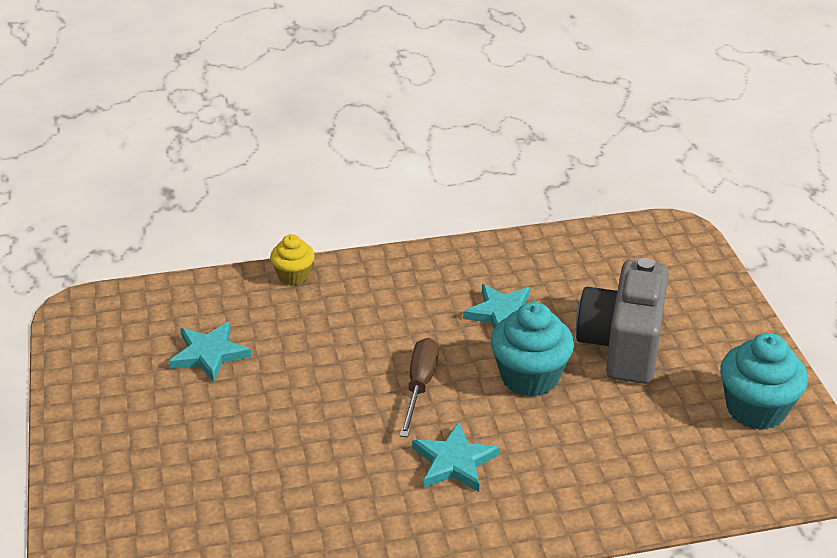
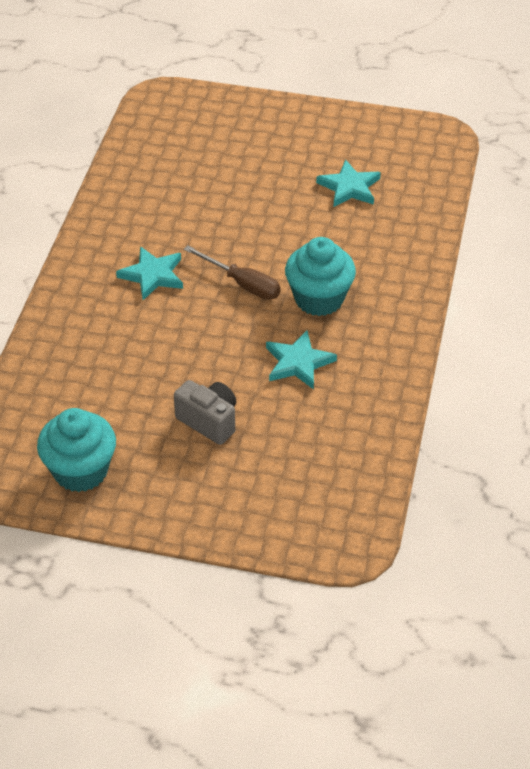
camera: 115 degrees right, 10 degrees up
(293, 276) = (423, 255): yellow cupcake -> none
(529, 377) = (211, 348): turquoise cupcake -> turquoise cupcake (319, 299)
(622, 346) = (209, 421): grey camera -> grey camera, size x0.59

